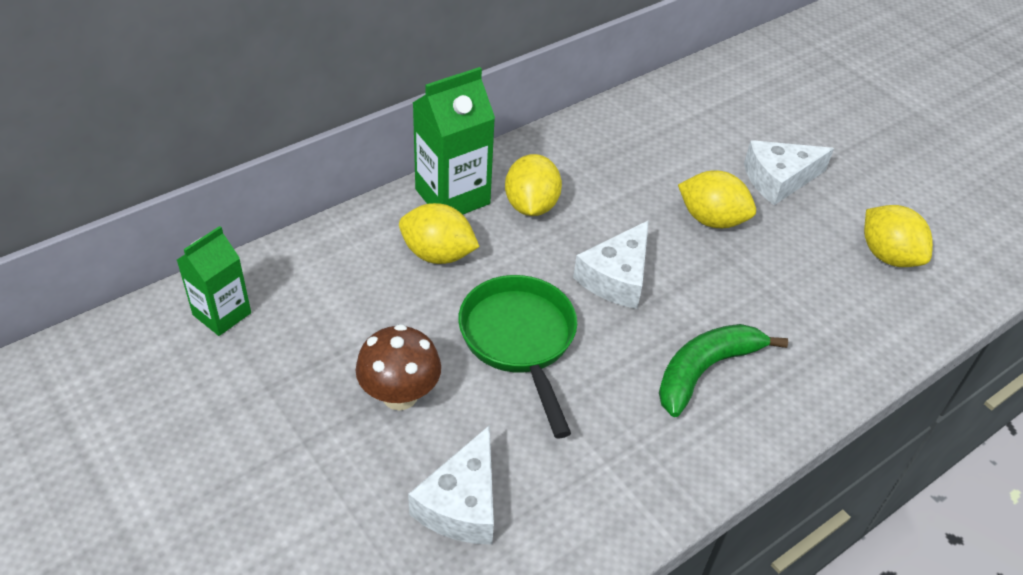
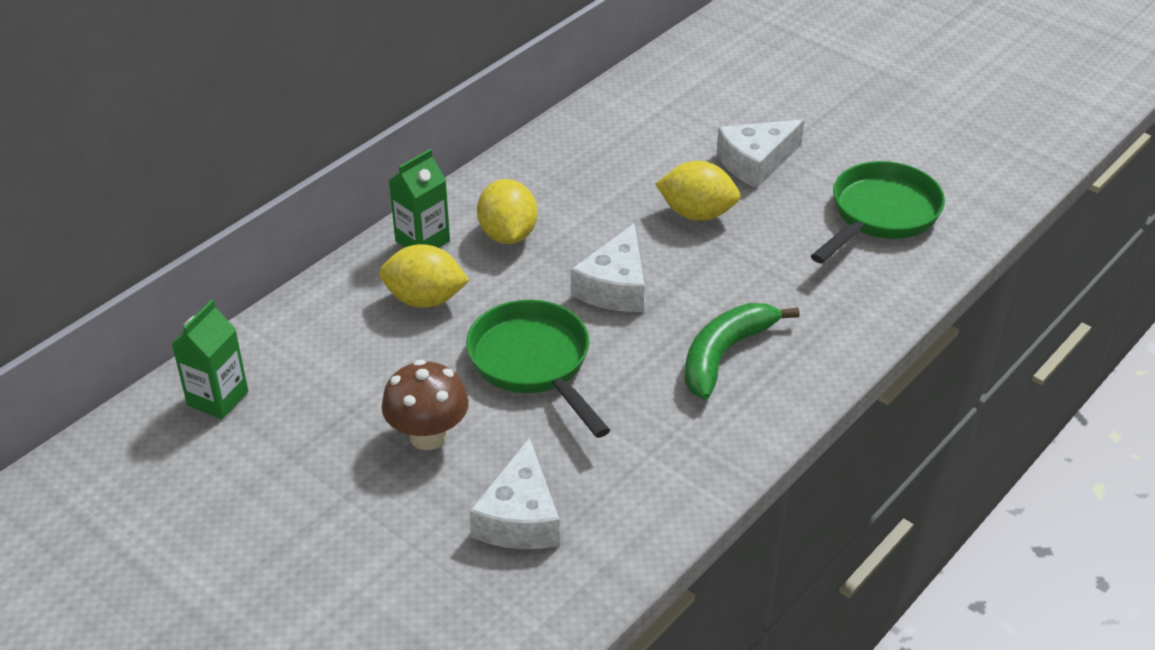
camera: 10 degrees left, 5 degrees down
(452, 196) = (422, 241): green carton -> green carton, size x0.66
(888, 256) = (880, 215): yellow lemon -> green pan

